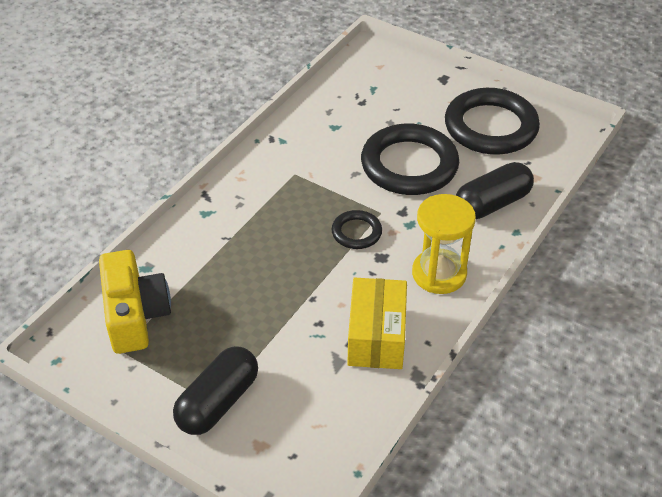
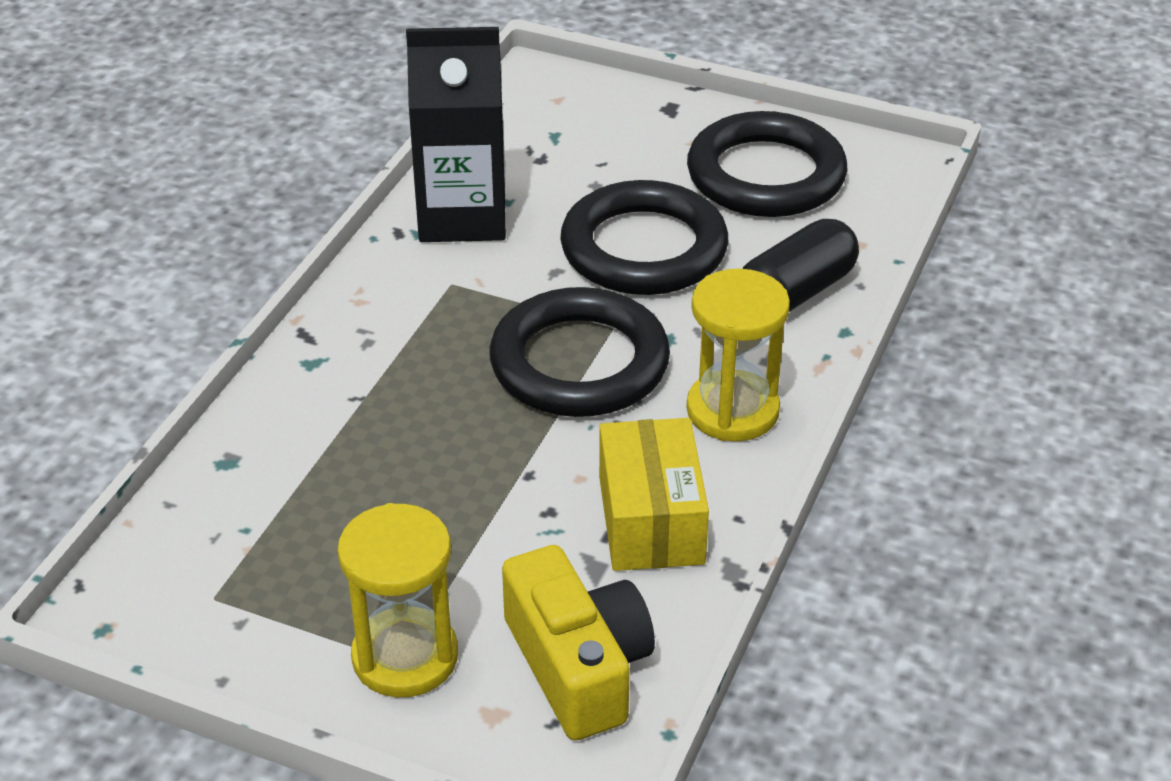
camera: 10 degrees left, 5 degrees down
(135, 315) = (226, 539): yellow camera -> yellow camera (578, 666)
(218, 402) = (405, 657): black capsule -> yellow hourglass
(309, 133) = (462, 216): none -> black carton
(356, 232) = (579, 363): black ring -> black ring, size x2.06

